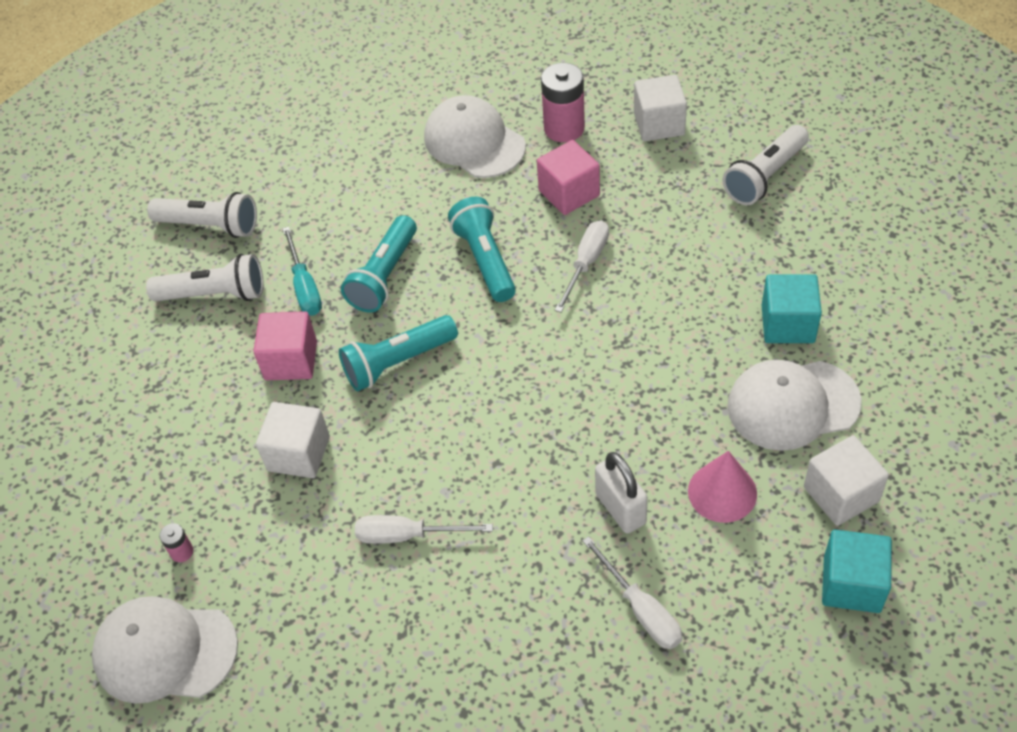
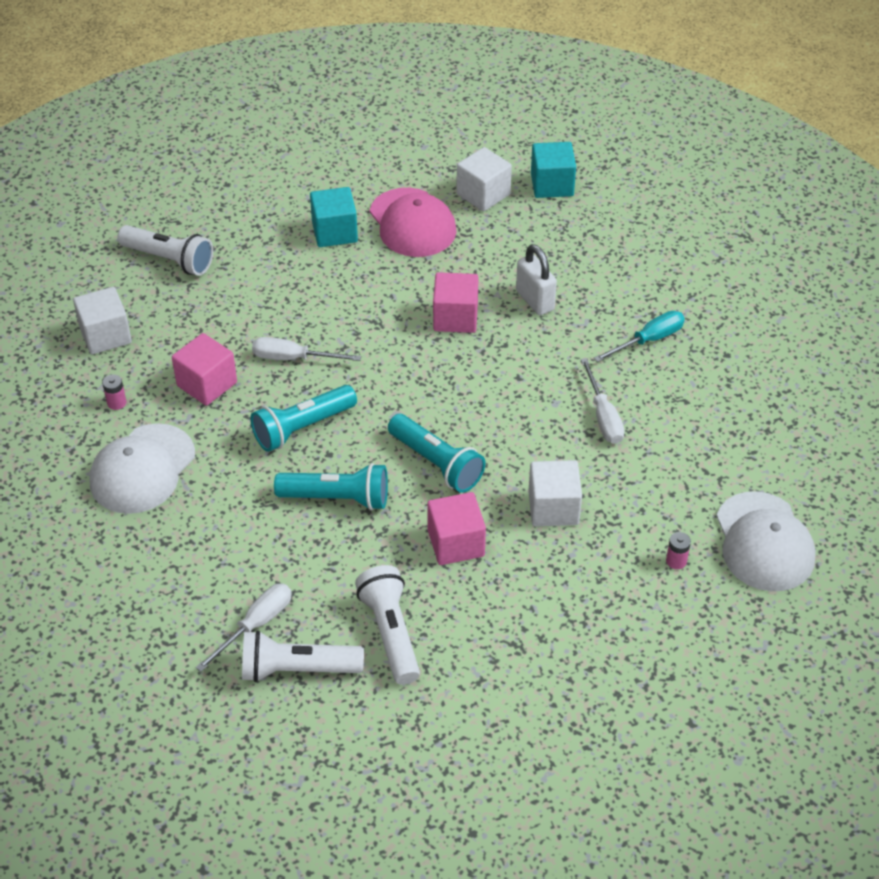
camera: 110 degrees left, 5 degrees down
(210, 226) = (296, 669): white flashlight -> white flashlight turned 90 degrees counterclockwise
(304, 287) = (364, 558): turquoise screwdriver -> turquoise screwdriver (648, 340)
(564, 128) = (116, 403): pink battery -> pink battery, size x0.46
(611, 419) = (455, 317): none -> pink cube
(620, 509) = (535, 300): white padlock -> white padlock turned 75 degrees counterclockwise
(641, 609) = (611, 279): white screwdriver -> white screwdriver (256, 625)
(722, 492) = (501, 250): pink cone -> none
(792, 404) = (412, 223): white cap -> pink cap

